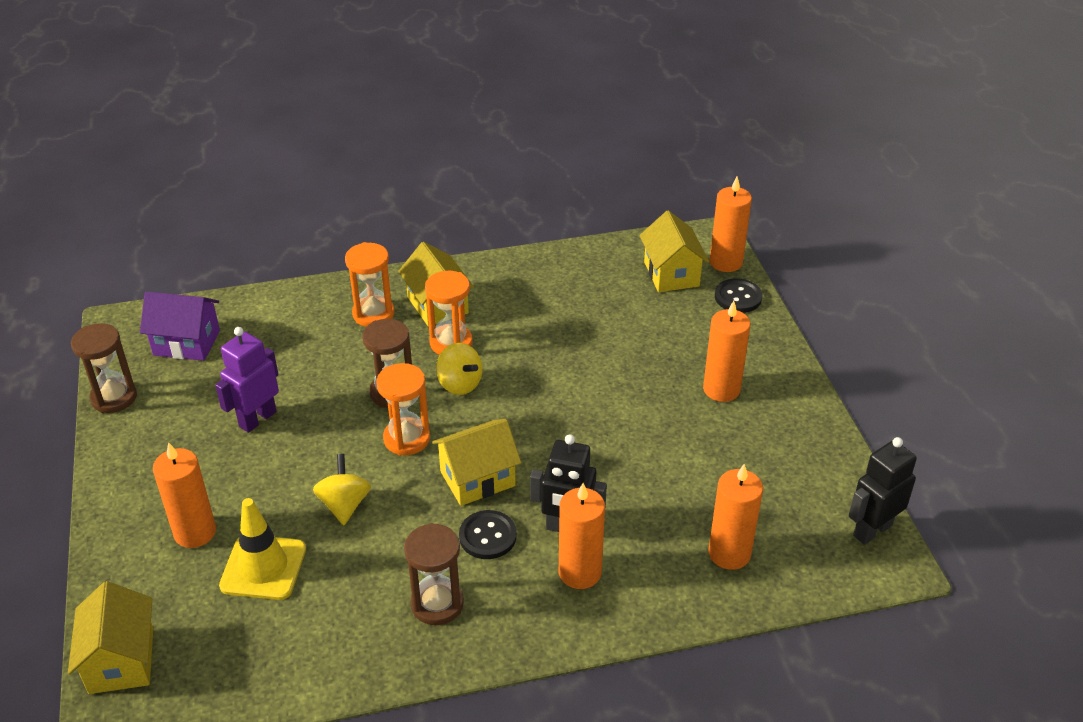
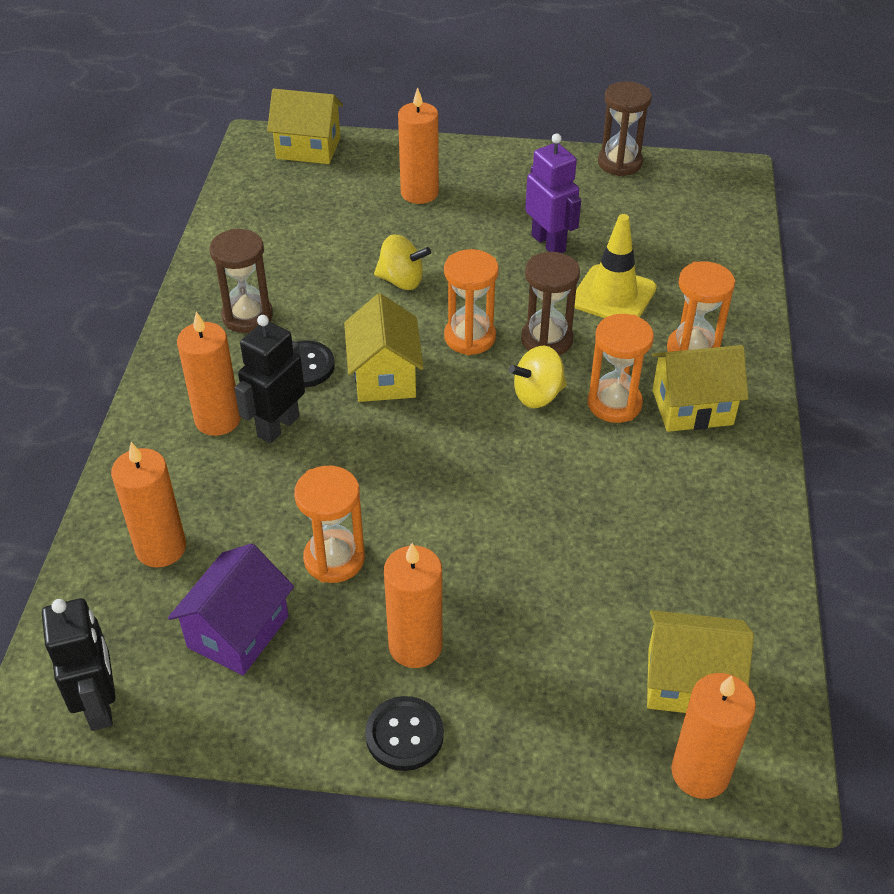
camera: 110 degrees right, 5 degrees up
(187, 343) = (687, 211): purple house -> purple house (238, 632)
(263, 567) = (355, 224): yellow traffic cone -> yellow traffic cone (613, 295)
(678, 450) = (334, 559): none -> orange hourglass
(738, 297) = (604, 751): black button -> black button (404, 735)

